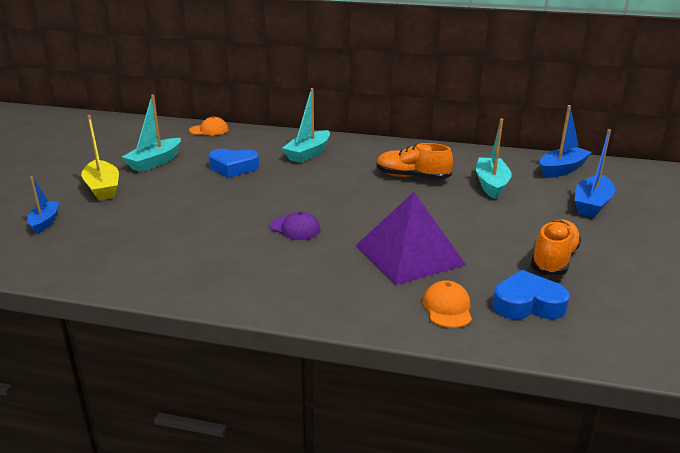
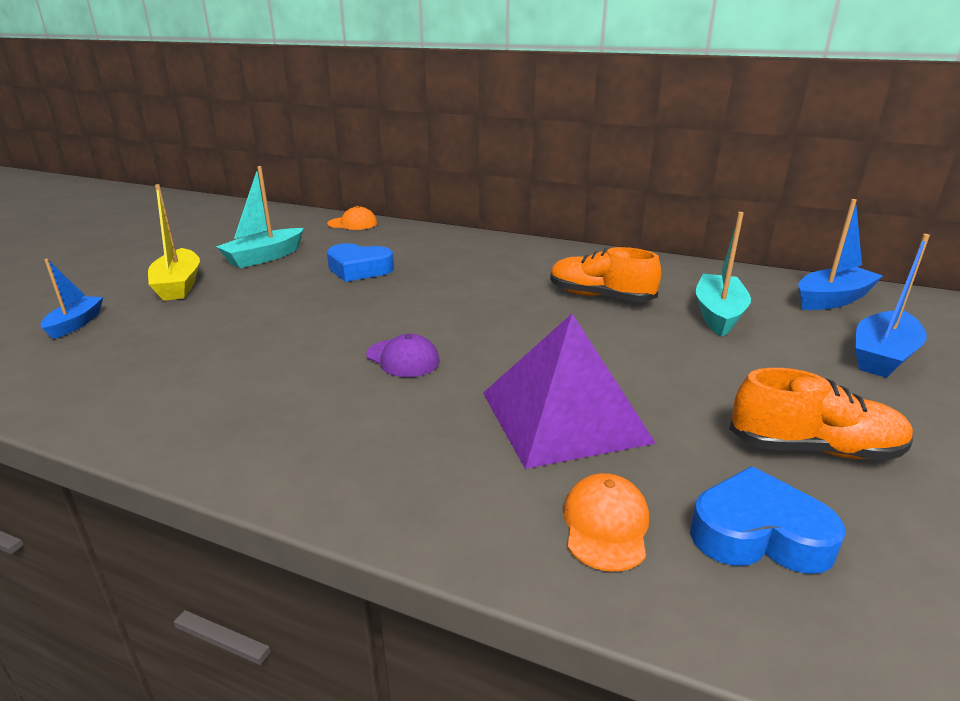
camera: 10 degrees right, 0 degrees up
(308, 154) = (465, 258): turquoise boat -> none
(553, 260) = (813, 449): orange shoe -> orange shoe turned 60 degrees clockwise

